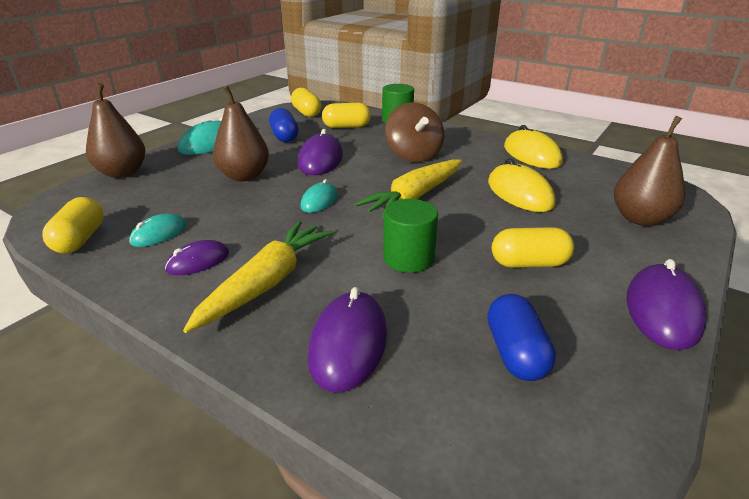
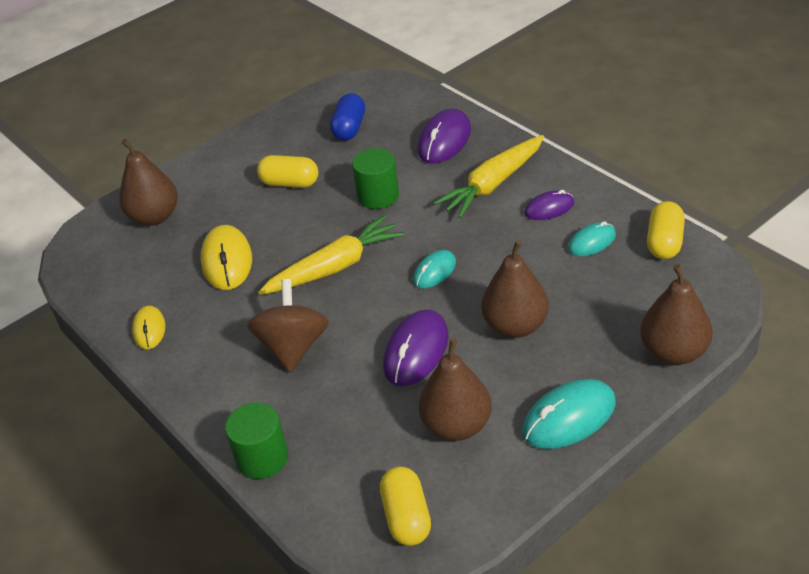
camera: 160 degrees left, 10 degrees up
(284, 136) = (457, 426): blue capsule -> brown pear
(346, 126) = (352, 447): yellow capsule -> none
(531, 155) = (149, 329): yellow mouse -> yellow mouse, size x0.61
(662, 310) = (238, 143): purple mouse -> none

